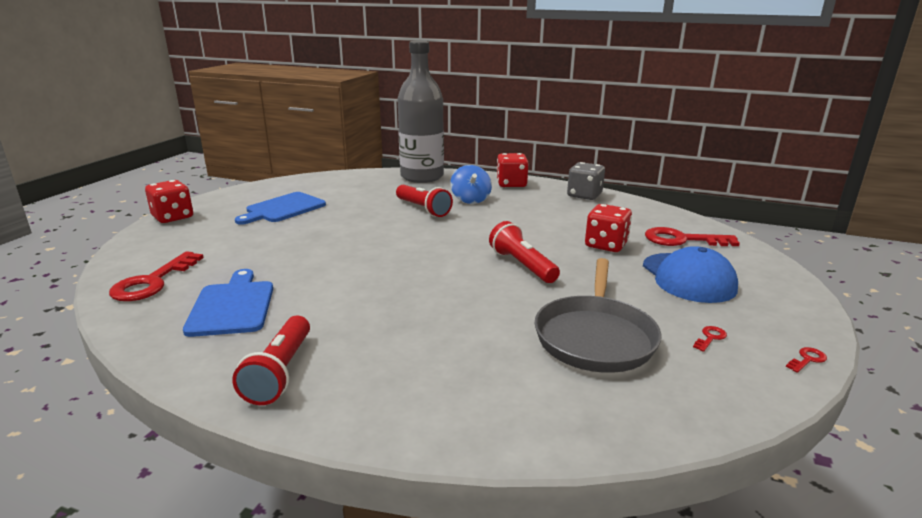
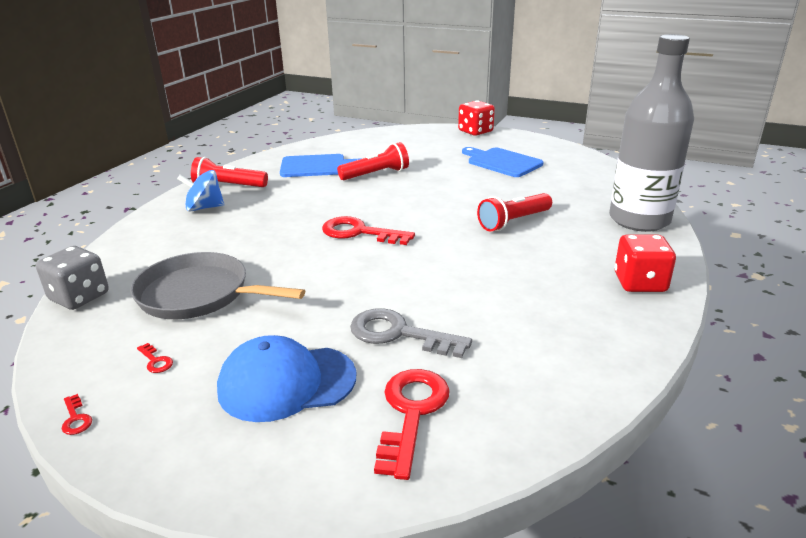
camera: 95 degrees right, 5 degrees up
(153, 282) = (359, 143): red key -> red key (359, 232)
(470, 200) = (555, 250): blue spinning top -> blue spinning top (204, 208)
(522, 265) = (351, 271): red flashlight -> red flashlight (376, 174)
(584, 195) = (609, 346): grey dice -> grey dice (79, 297)
(606, 245) = (399, 334): red dice -> grey key

